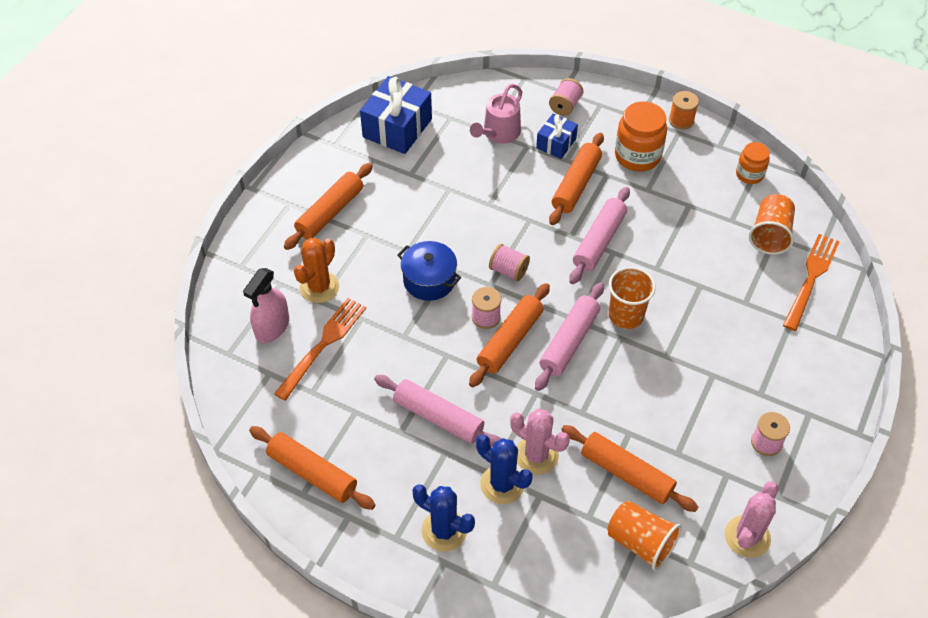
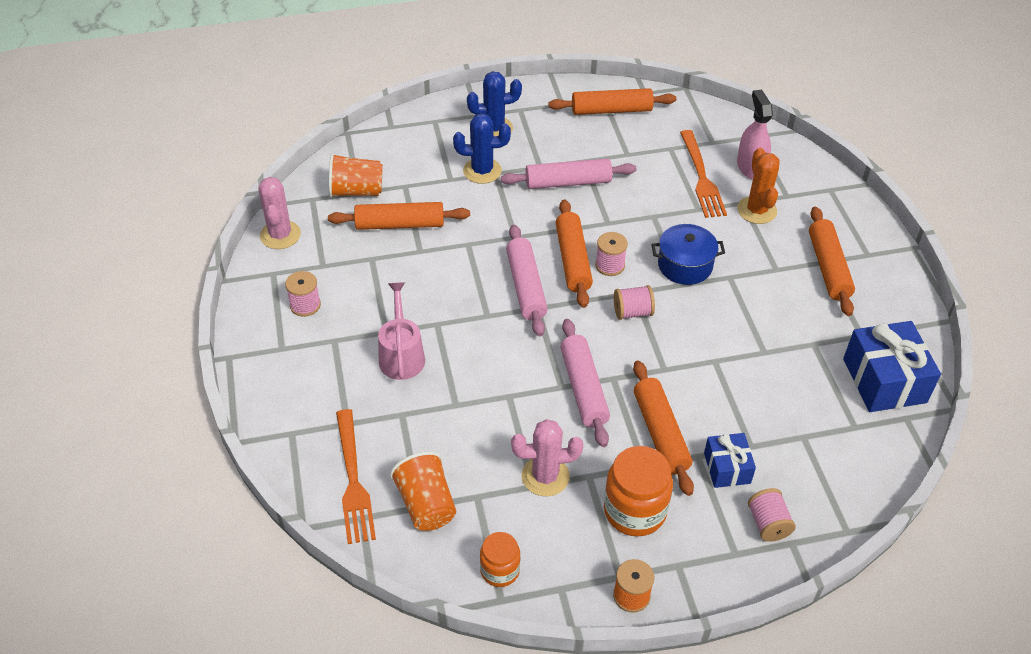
camera: 140 degrees right, 5 degrees down
(499, 133) = (792, 441): pink watering can -> pink watering can (401, 355)
(536, 455) = (475, 199): pink cactus -> pink cactus (545, 476)
(626, 315) = (499, 336): orange cup -> none

